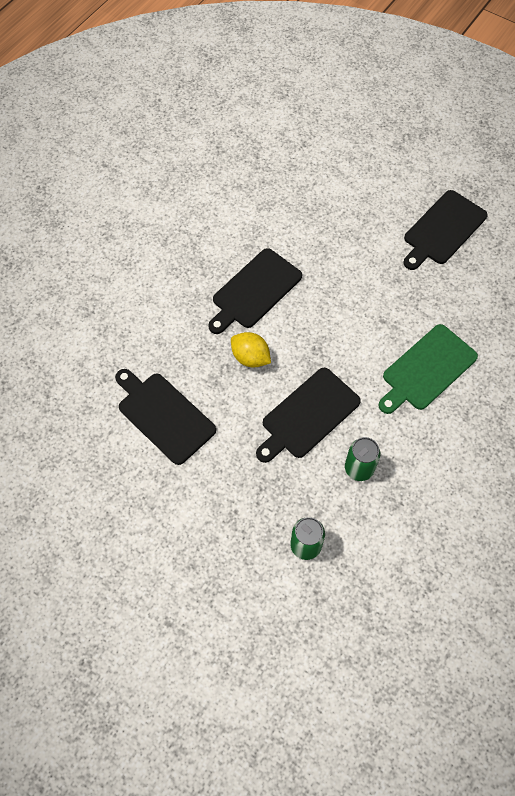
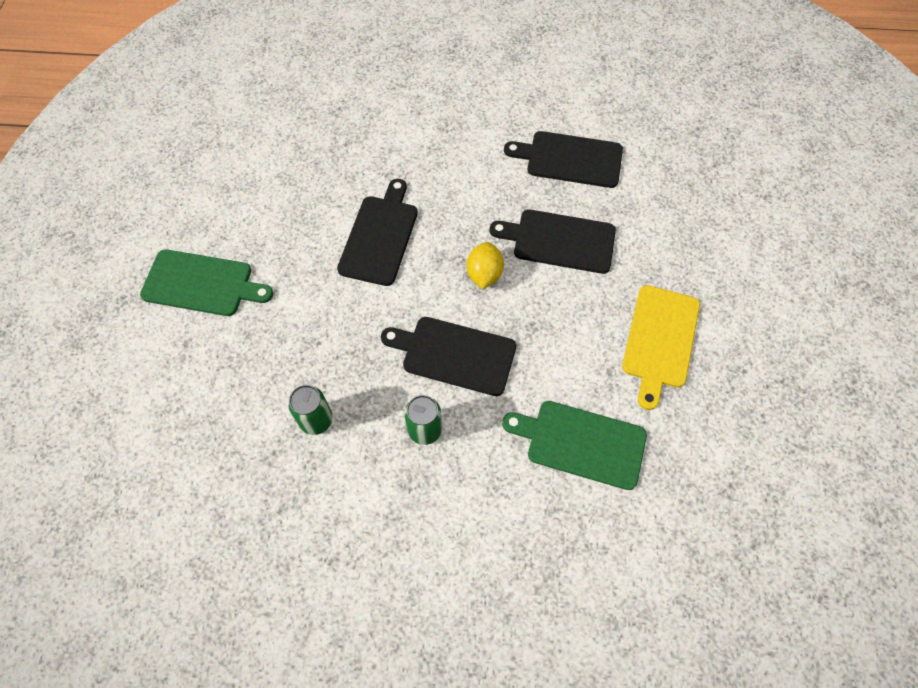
camera: 60 degrees right, 0 degrees up
(114, 584) = (202, 284): none -> green cutting board
(377, 276) = (660, 340): none -> yellow cutting board
(443, 230) = (771, 378): black cutting board -> black cutting board (570, 159)

